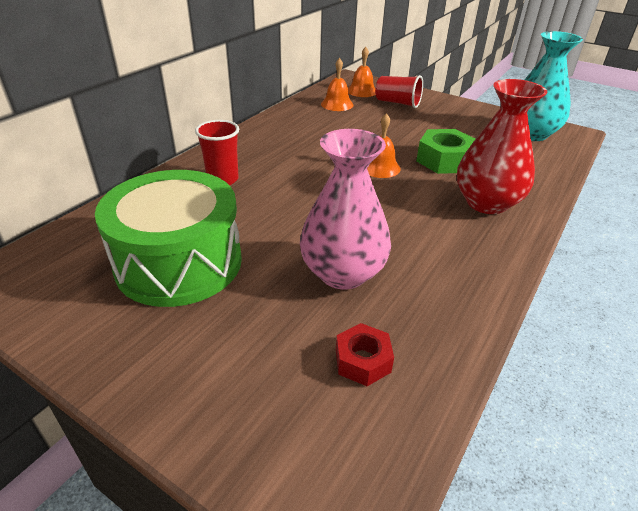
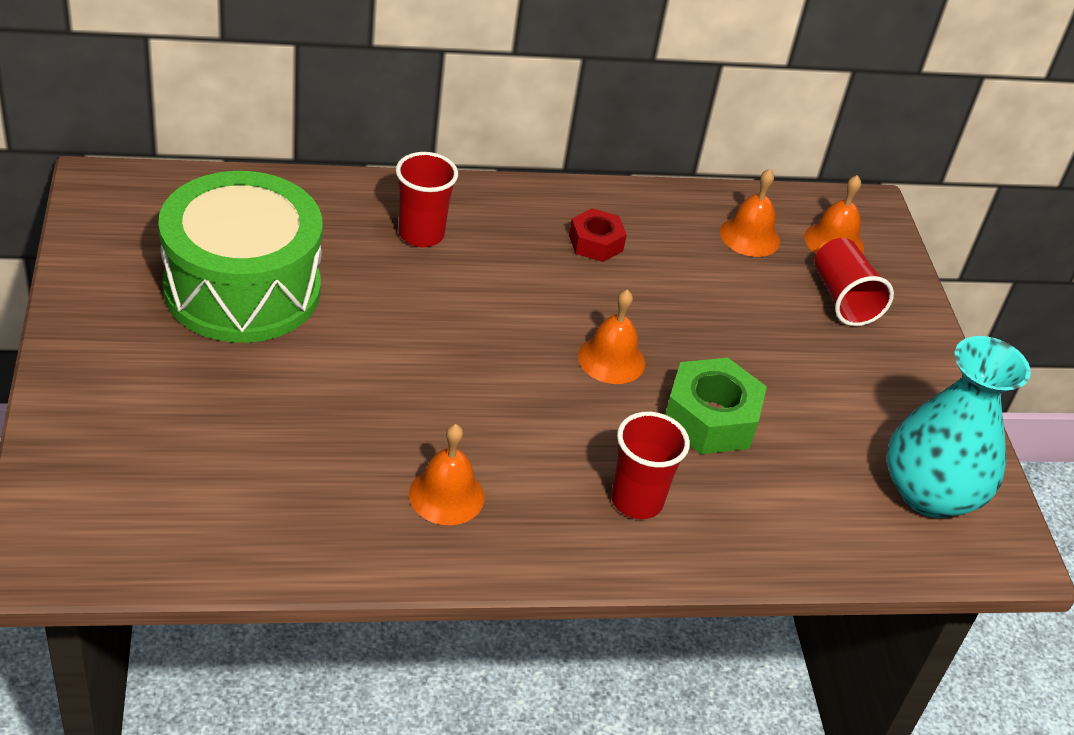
camera: 45 degrees right, 5 degrees up
(342, 273) = (346, 420): pink vase -> none
(362, 361) = (227, 492): red nut -> red nut (595, 243)
(438, 262) = (446, 495): none -> orange bell
(486, 203) = (636, 501): red vase -> red cup

